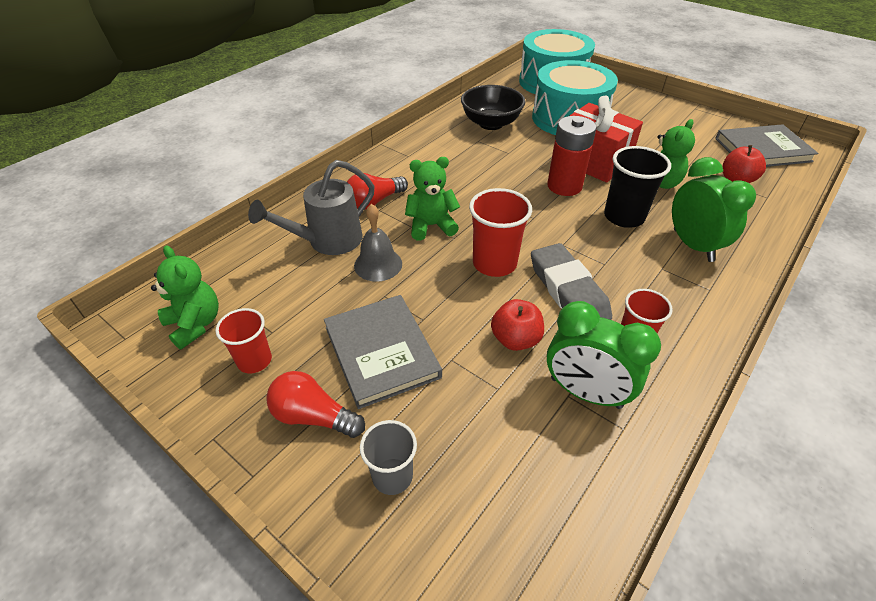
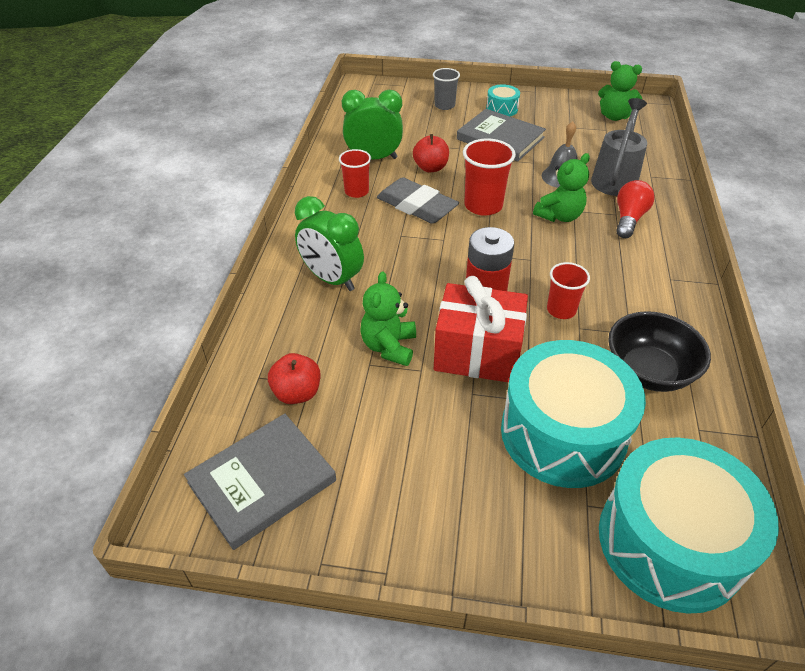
camera: 150 degrees right, 0 degrees up
(254, 360) = (559, 115): red cup -> red cup (561, 310)
(313, 416) = (502, 109): red light bulb -> turquoise drum
(624, 217) = (406, 287): black cup -> none

